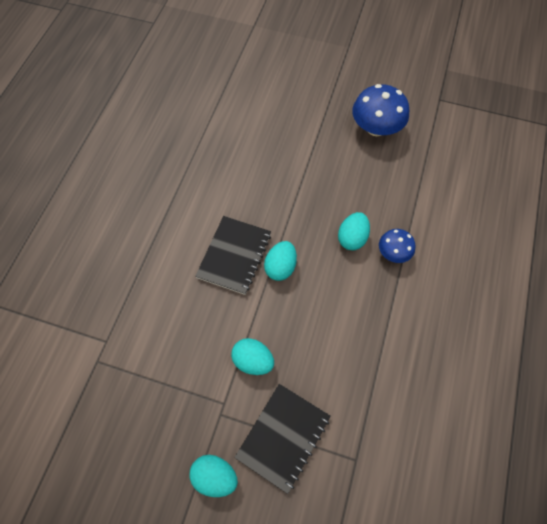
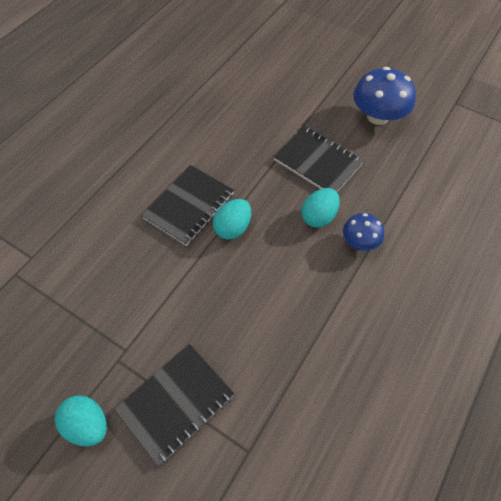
camera: 15 degrees right, 5 degrees down
(253, 361) = (171, 314): turquoise egg -> none
(336, 185) = (318, 162): none -> black notebook

